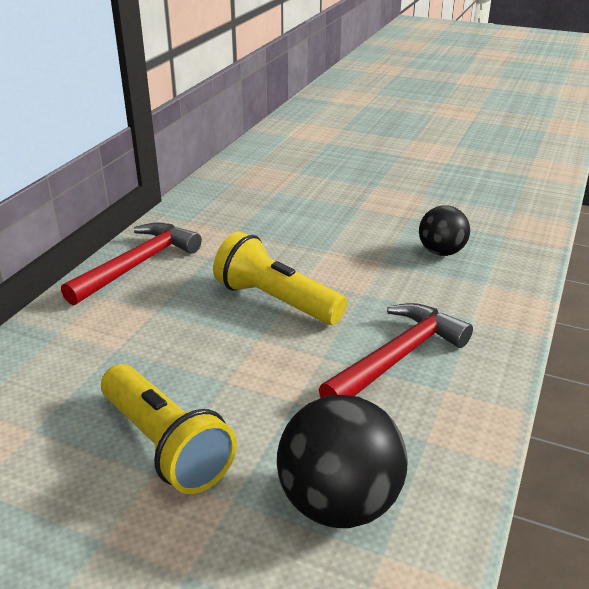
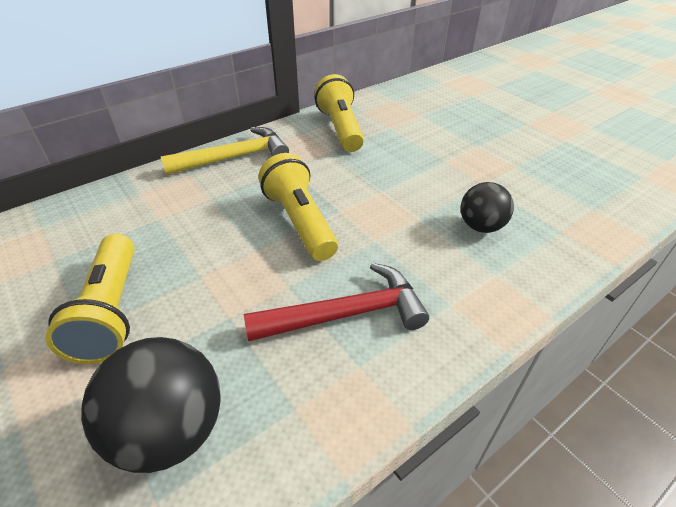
camera: 30 degrees right, 10 degrees up
(137, 265) = (234, 157): red hammer -> yellow hammer
(227, 205) = (340, 128): none -> yellow flashlight

